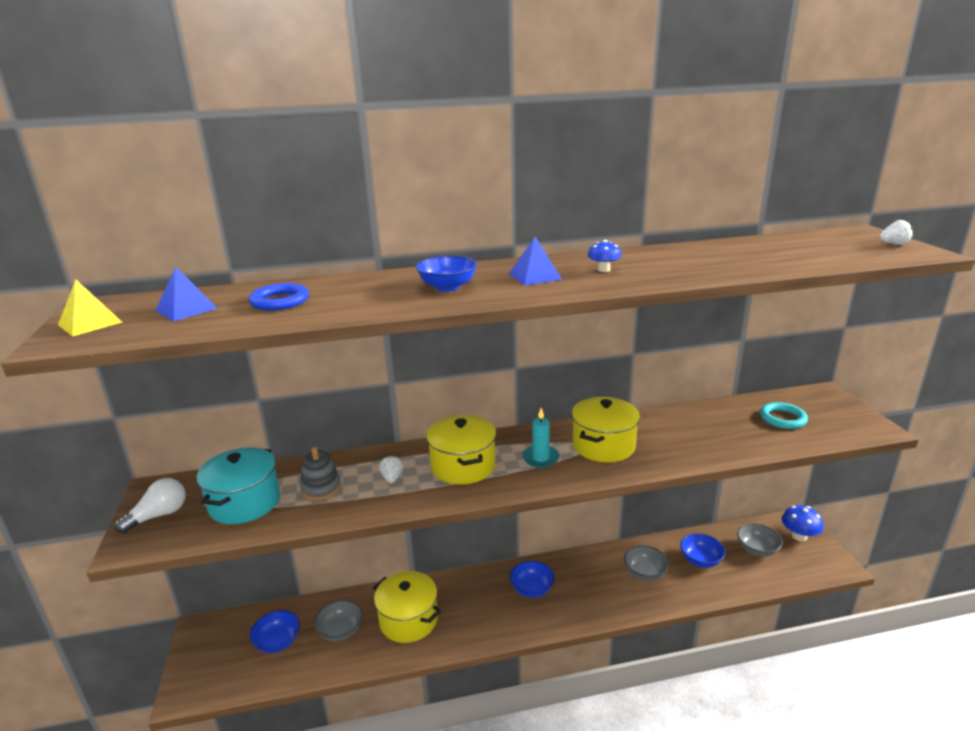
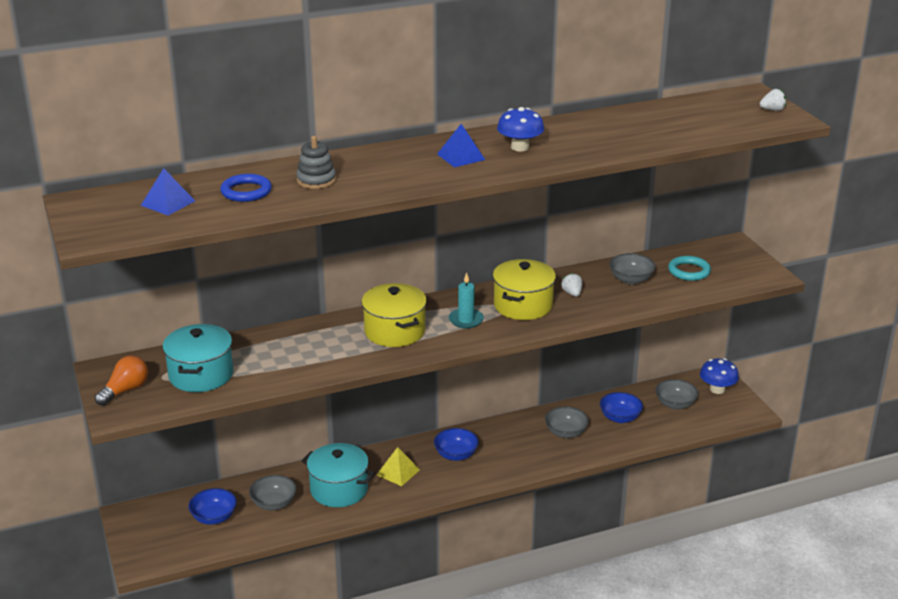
camera: 10 degrees left, 5 degrees up
(90, 323) = (94, 220): yellow pyramid -> yellow pyramid (398, 472)
(158, 515) = (125, 390): white light bulb -> orange light bulb
(321, 488) = (267, 358): grey stacking toy -> grey stacking toy (316, 180)
(392, 478) = (331, 346): white strawberry -> white strawberry (572, 293)
(408, 620) = (339, 489): yellow pot -> turquoise pot
(447, 287) = (387, 171): blue bowl -> none
(603, 269) = (520, 147): blue mushroom -> blue mushroom, size x1.58
(720, 424) = (631, 279): none -> grey bowl

